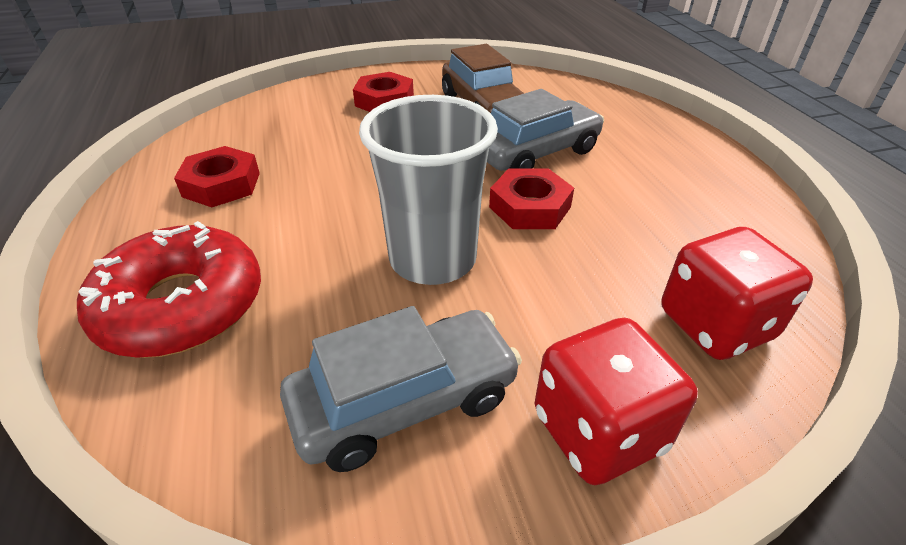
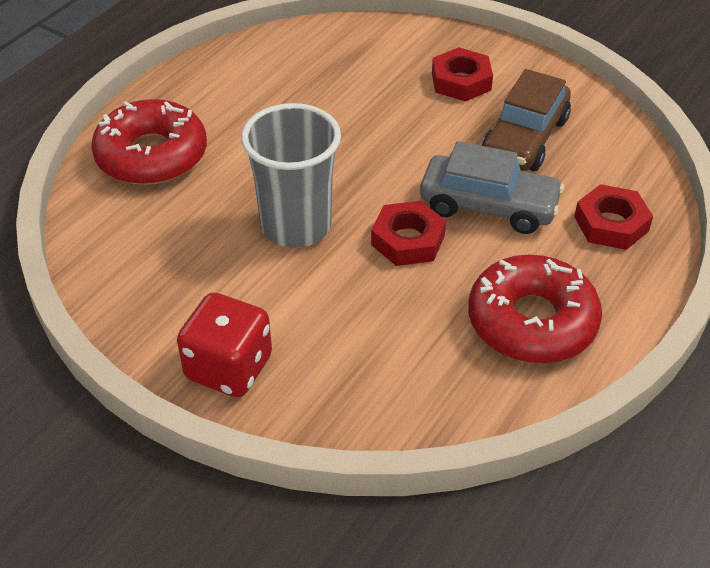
camera: 50 degrees right, 5 degrees up
(221, 184) = (261, 87): red nut -> red nut (611, 224)
(404, 401) = (175, 282): grey car -> none
(691, 196) = (532, 321): none -> red donut
(715, 325) = (375, 388): red dice -> none

